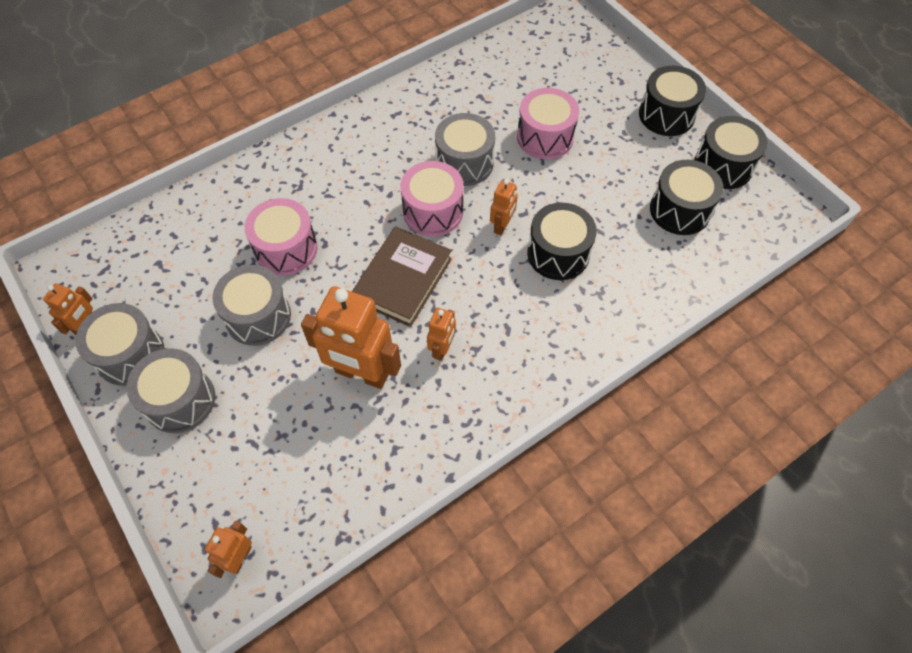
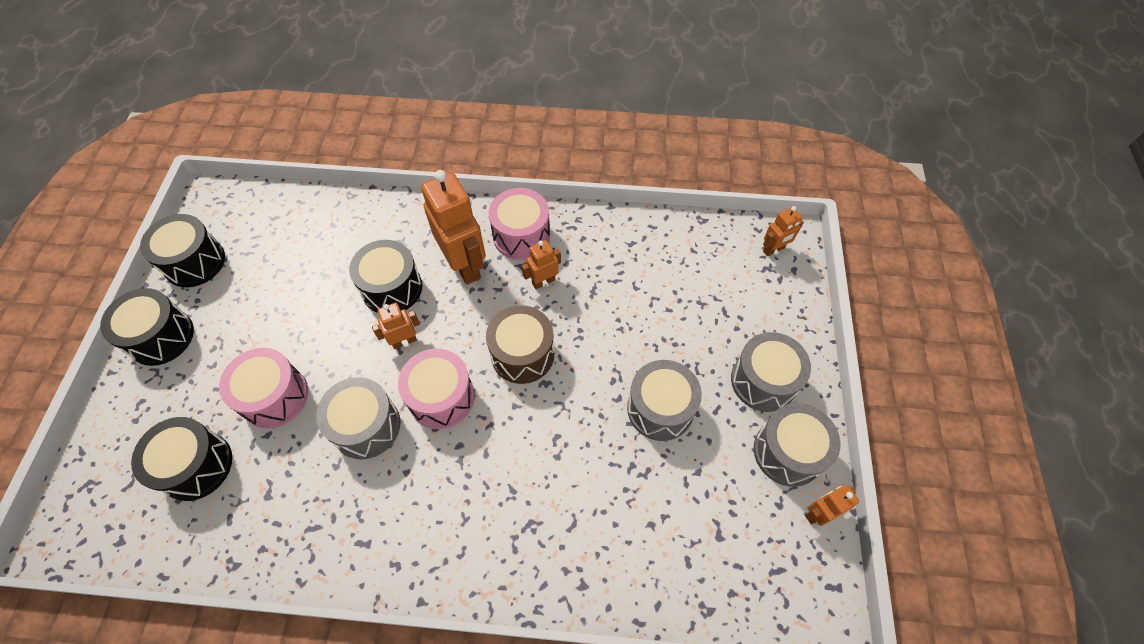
camera: 140 degrees left, 0 degrees up
(286, 249) = (593, 458): pink drum -> pink drum (521, 236)
(361, 374) = (614, 305): orange robot -> orange robot (465, 265)
(402, 280) = (522, 354): brown book -> brown drum
(680, 210) = (272, 254): black drum -> black drum (196, 465)

